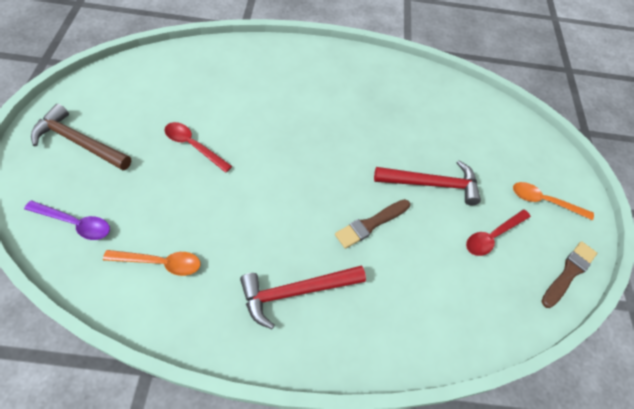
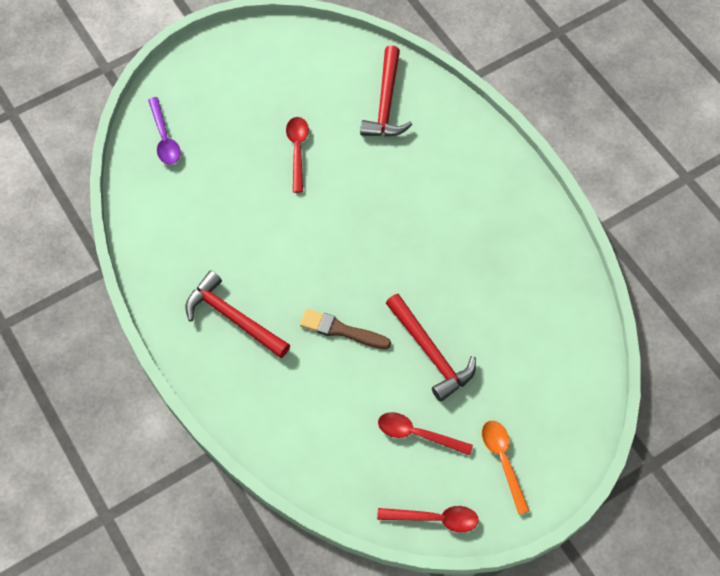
camera: 60 degrees right, 5 degrees up
(79, 142) = (229, 78): brown hammer -> none
(160, 263) = (180, 214): orange spoon -> none
(214, 75) = (386, 103): none -> red hammer
(569, 273) = (435, 519): brown brush -> red spoon

